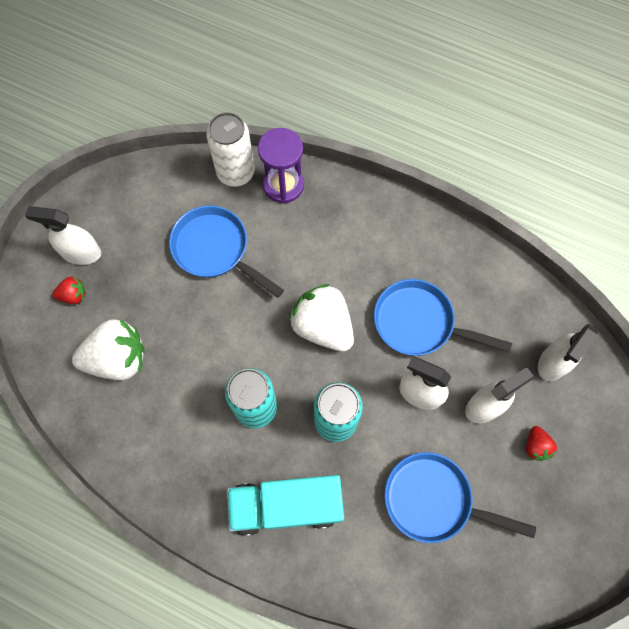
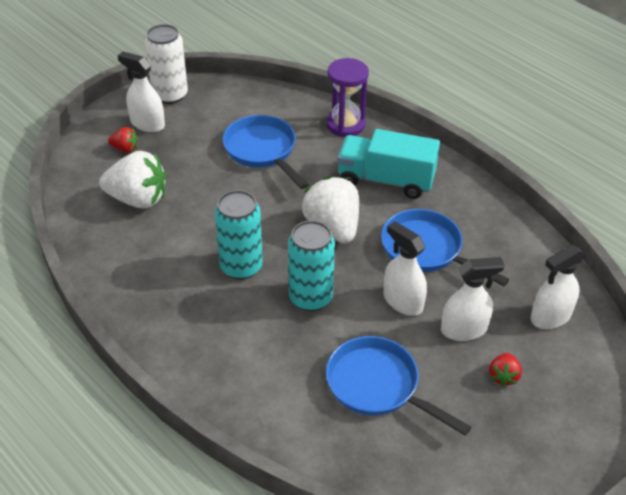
camera: 20 degrees right, 25 degrees down
(235, 173) = (307, 107): white can -> white can (170, 95)
(286, 506) = (231, 346): turquoise truck -> turquoise truck (386, 180)

